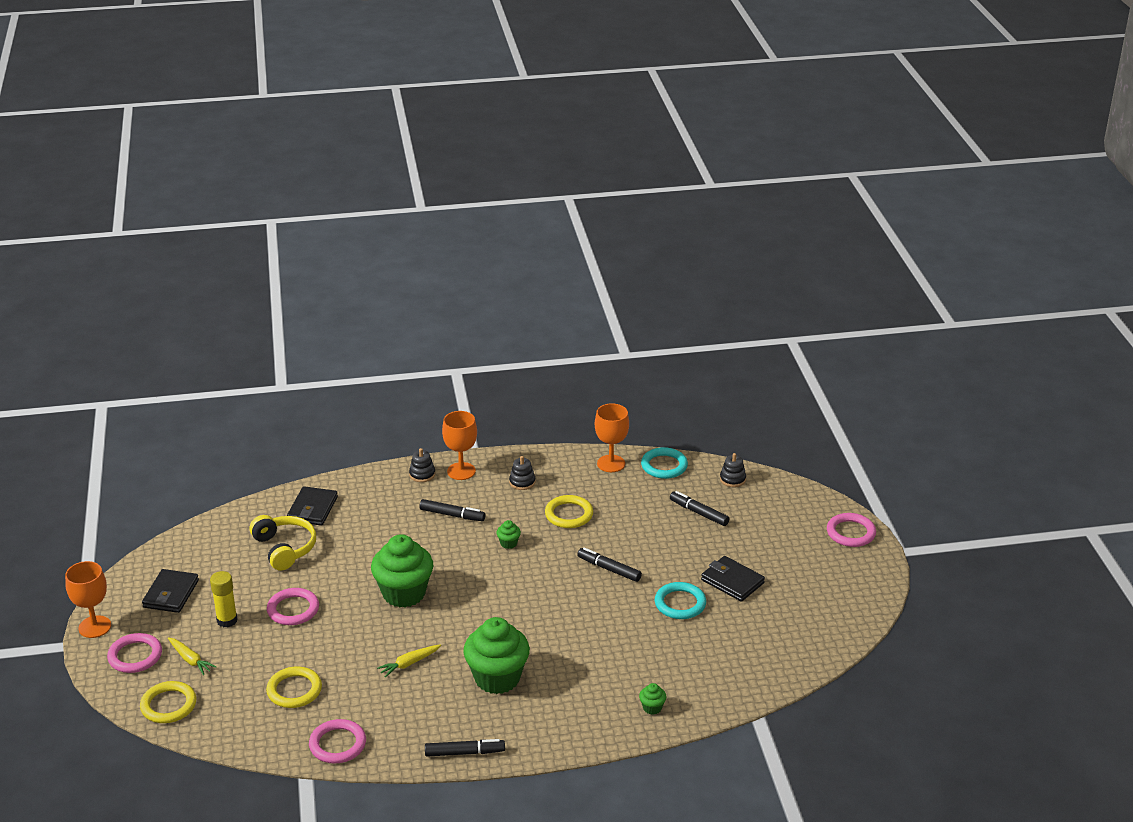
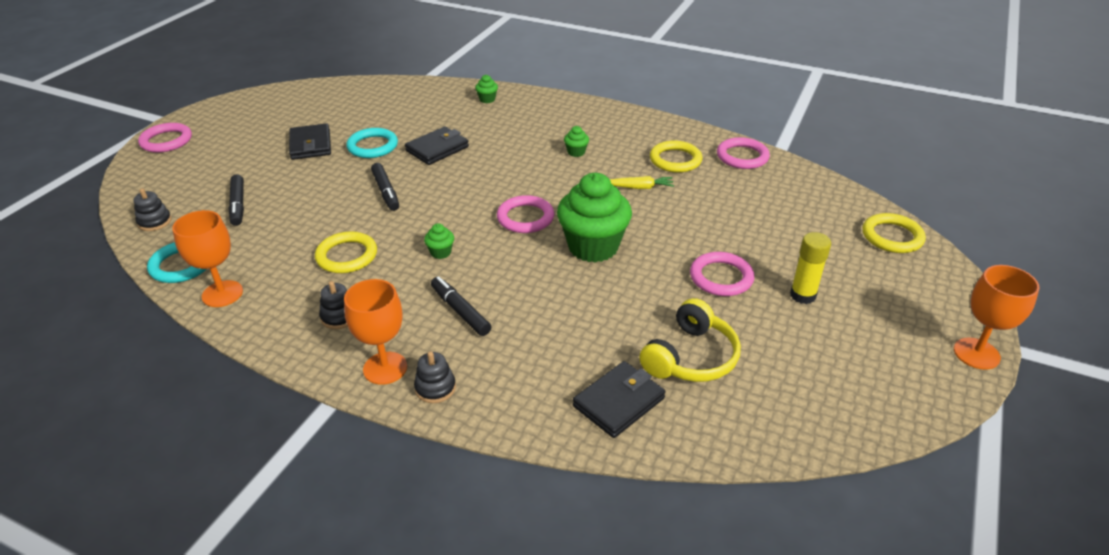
camera: 145 degrees left, 5 degrees up
(135, 656) = (924, 298): pink ring -> pink ring (525, 218)
(171, 594) = (865, 357): black wallet -> black wallet (437, 149)
(190, 660) = (858, 270): yellow carrot -> none
(284, 548) = (691, 357): yellow headphones -> yellow headphones turned 150 degrees counterclockwise
(294, 690) = (759, 205): yellow ring -> yellow ring (675, 160)
(464, 753) = (646, 121): black marker -> none
(497, 678) = (576, 152): green cupcake -> green cupcake, size x0.41

